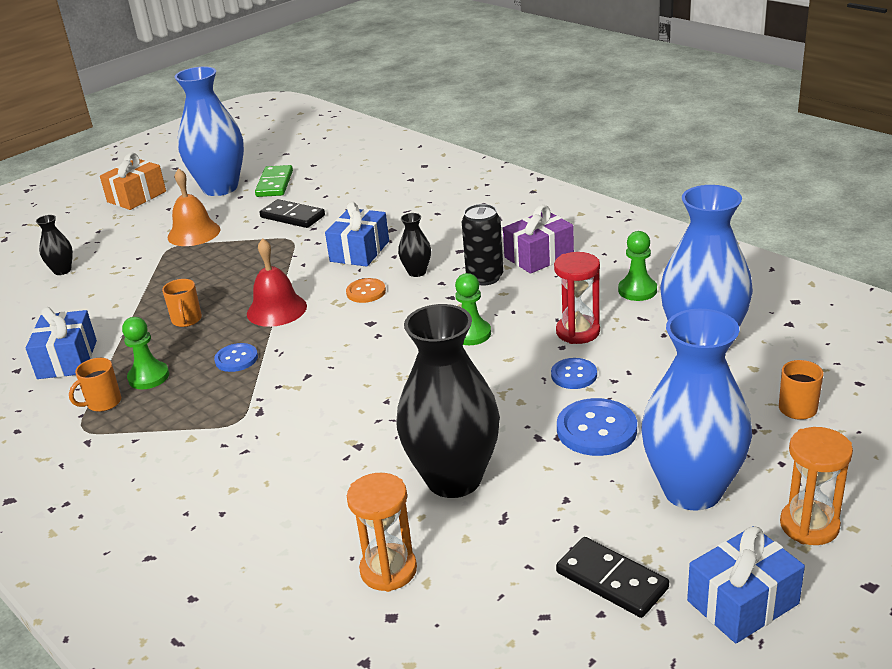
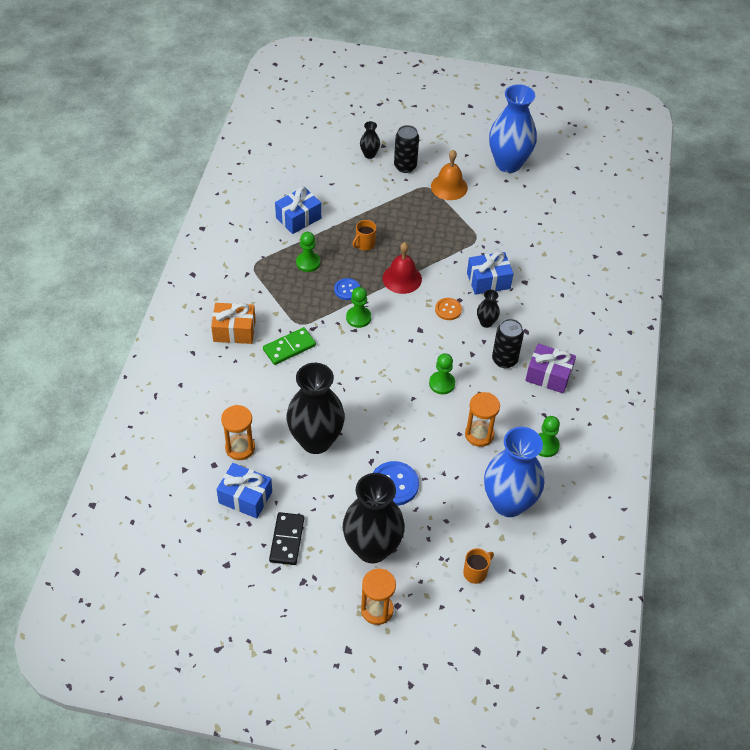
camera: 50 degrees right, 20 degrees up
(103, 403) = (277, 259): orange mug -> none
(119, 252) = (405, 166): none -> black can
(136, 197) = (467, 130): orange gift -> orange gift (234, 331)
(274, 184) = (534, 188): green domino -> green domino (289, 347)
(292, 365) = (358, 318): none -> green pawn
(293, 216) = (502, 223): black domino -> none
(574, 375) = (436, 452): blue button -> none
(578, 332) = (479, 434): red hourglass -> orange hourglass
(692, 490) = (372, 548): blue vase -> black vase
(742, 602) = (304, 599): blue gift -> blue gift (245, 497)

